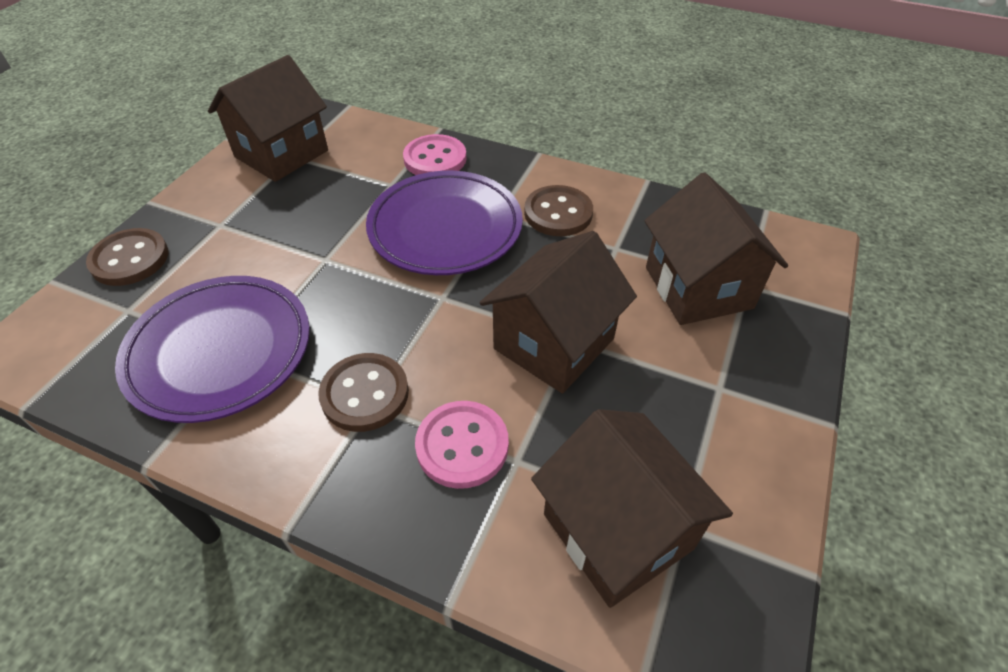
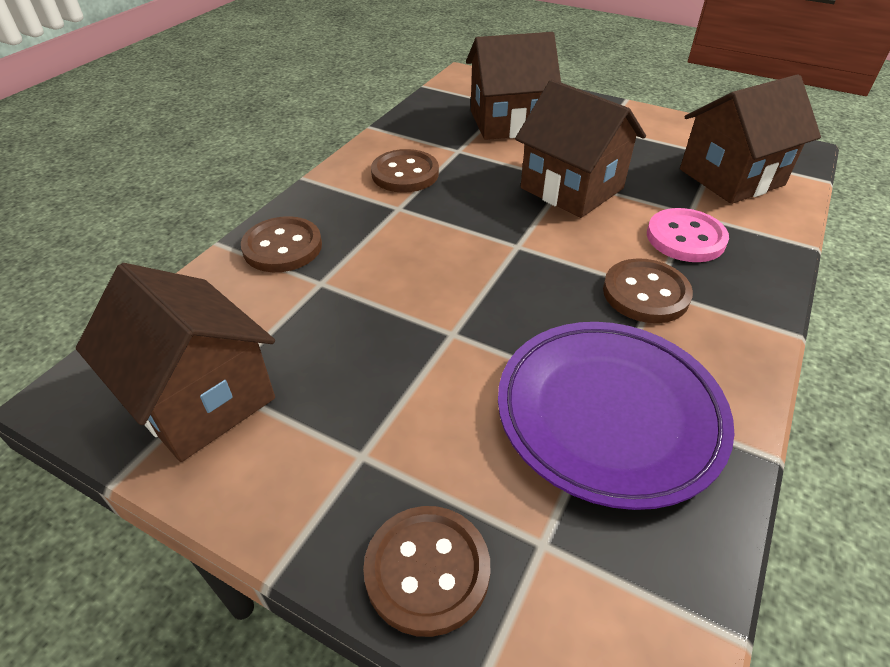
camera: 85 degrees left, 5 degrees down
(435, 159) = (282, 247): pink button -> brown button
(445, 228) = (414, 241): purple plate -> none

